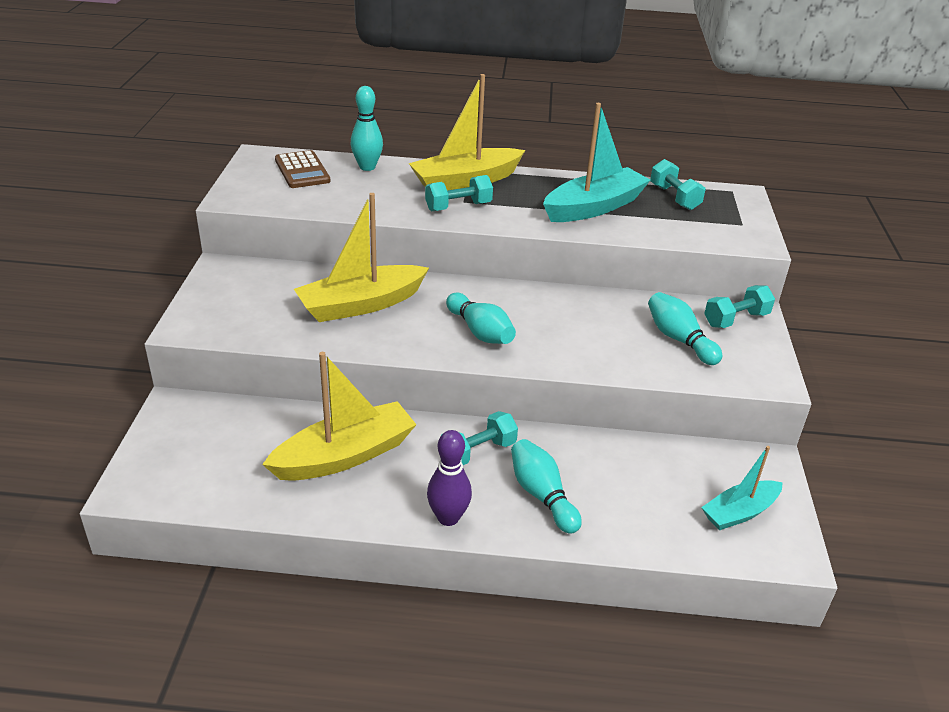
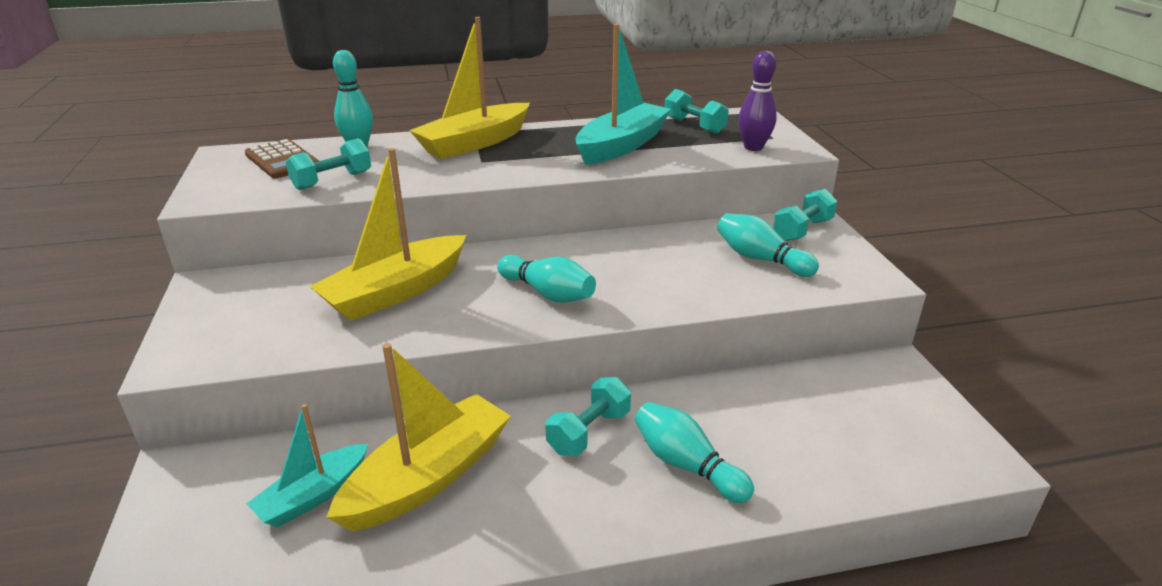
camera: 15 degrees left, 5 degrees down
(448, 517) = (589, 523): purple bowling pin -> purple bowling pin (753, 147)
(458, 207) = (478, 167): turquoise dumbbell -> turquoise dumbbell (332, 180)
(739, 512) = (904, 428): turquoise boat -> turquoise boat (313, 495)

